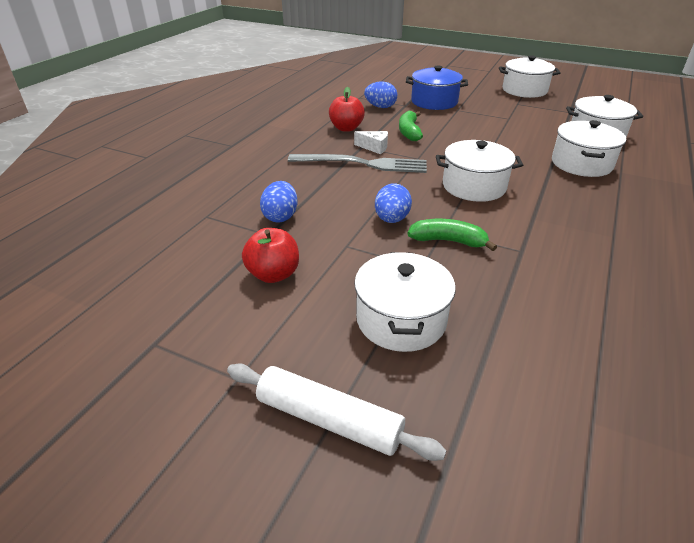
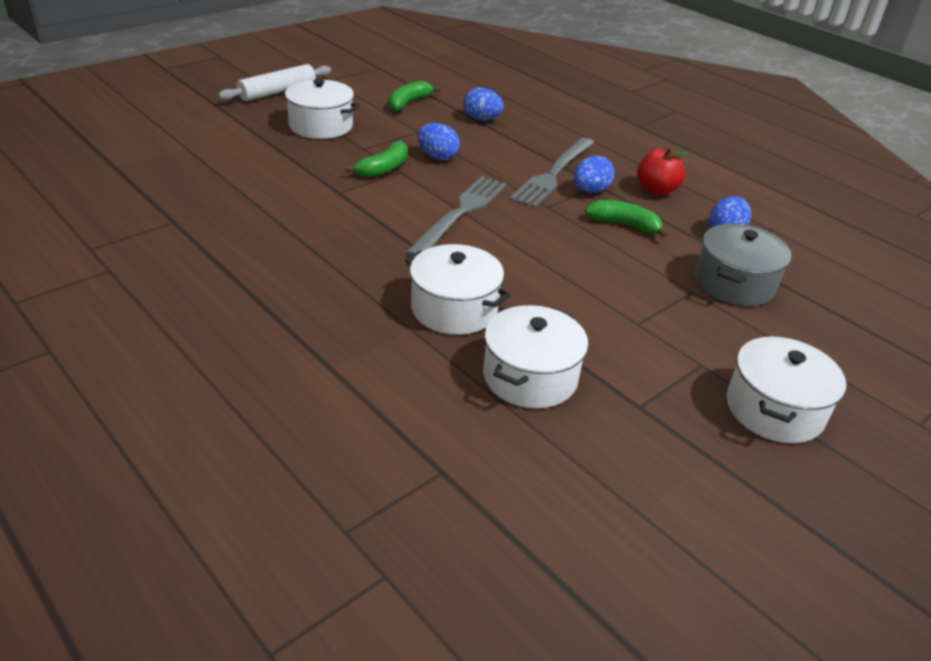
camera: 110 degrees right, 0 degrees up
(273, 274) = (408, 103): red apple -> green banana
(374, 147) = (590, 191): white cheese -> blue egg
(434, 102) = (734, 283): blue pot -> grey pot
(474, 186) = (460, 214): white pot -> grey fork

